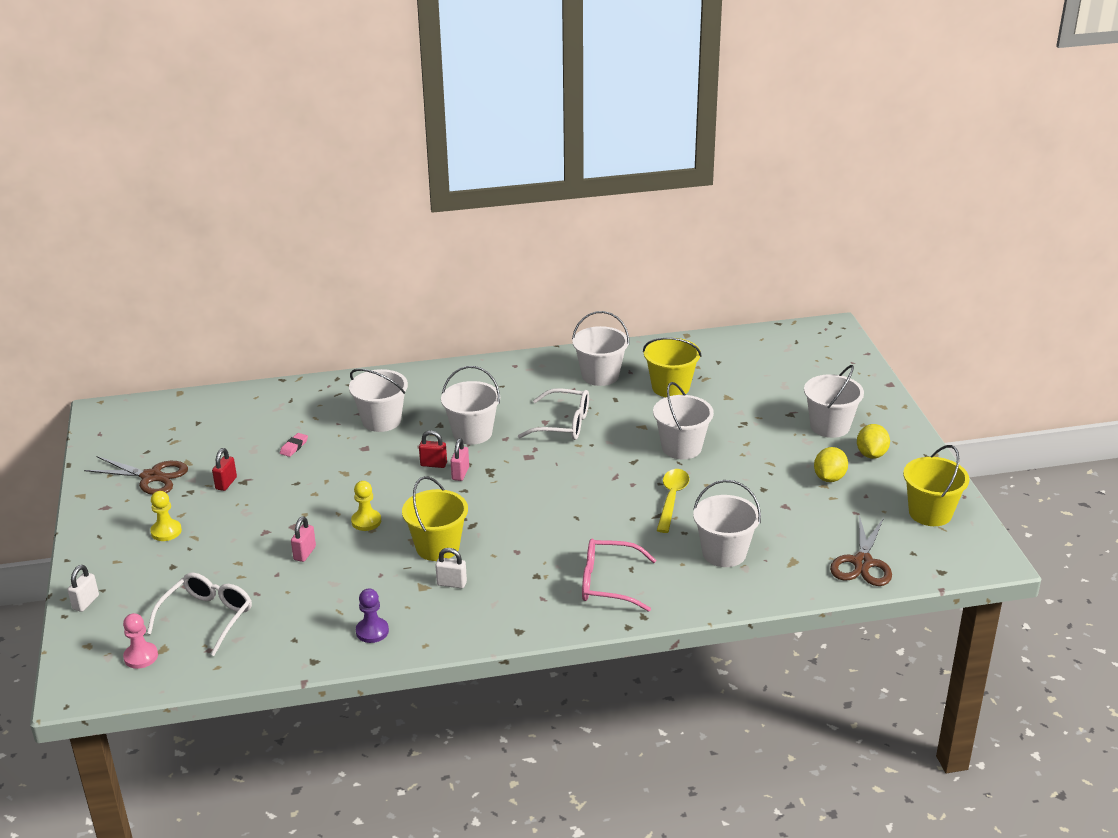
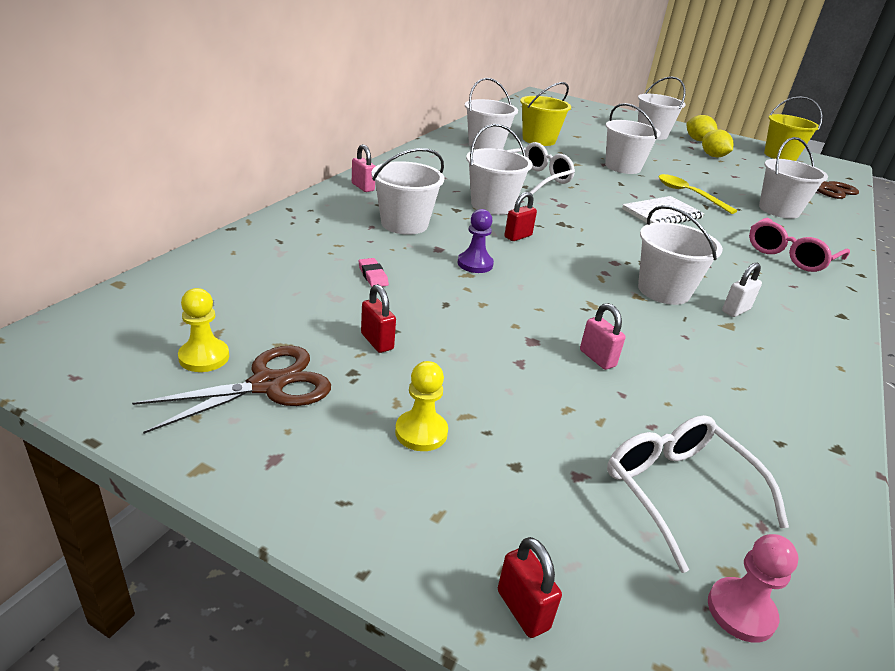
camera: 55 degrees left, 0 degrees up
(86, 602) = (523, 609): white padlock -> red padlock
(366, 521) = (575, 302): yellow pawn -> yellow pawn (204, 357)
(372, 631) = (796, 385): purple pawn -> purple pawn (475, 264)
(437, 547) = (663, 291): yellow bucket -> white bucket
(460, 473) = (550, 234): pink padlock -> pink padlock (363, 187)
(593, 502) = (662, 214): none -> white notebook

